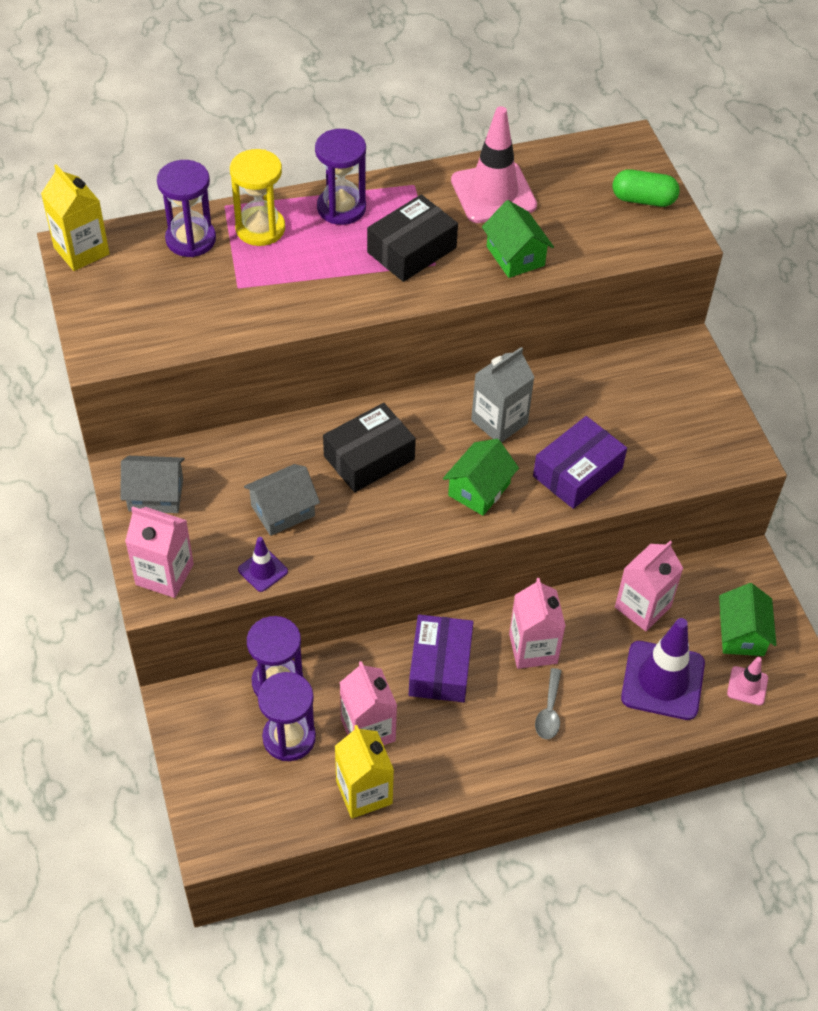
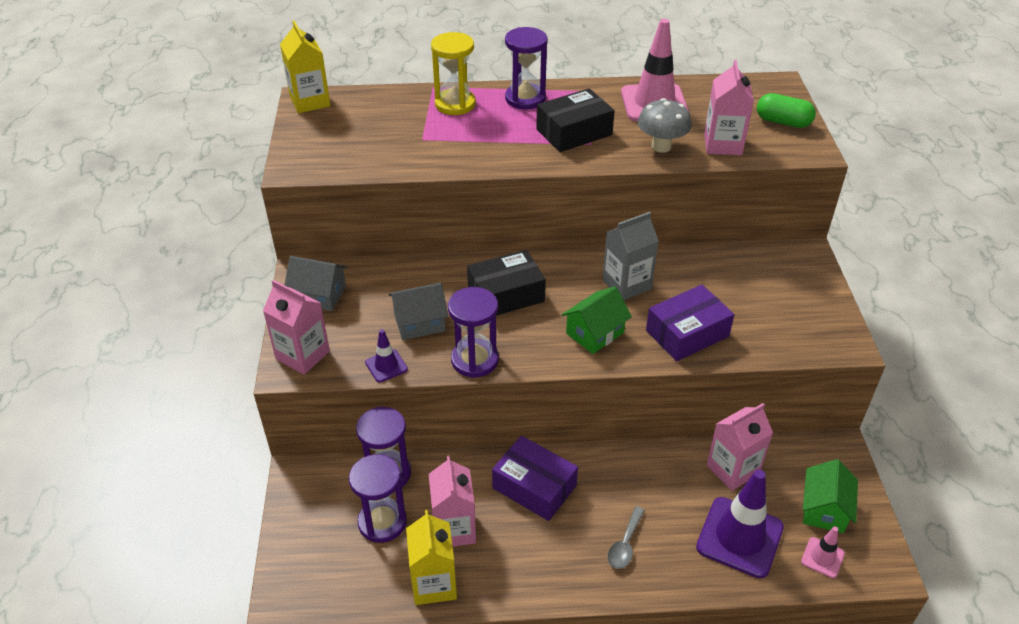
camera: 15 degrees right, 10 degrees down
(191, 239) = (397, 104): purple hourglass -> purple hourglass (475, 360)
(440, 667) = (534, 487): purple box -> purple box turned 75 degrees counterclockwise
(515, 256) = (661, 146): green house -> grey mushroom
(533, 648) = (623, 486): pink carton -> pink carton (722, 144)

